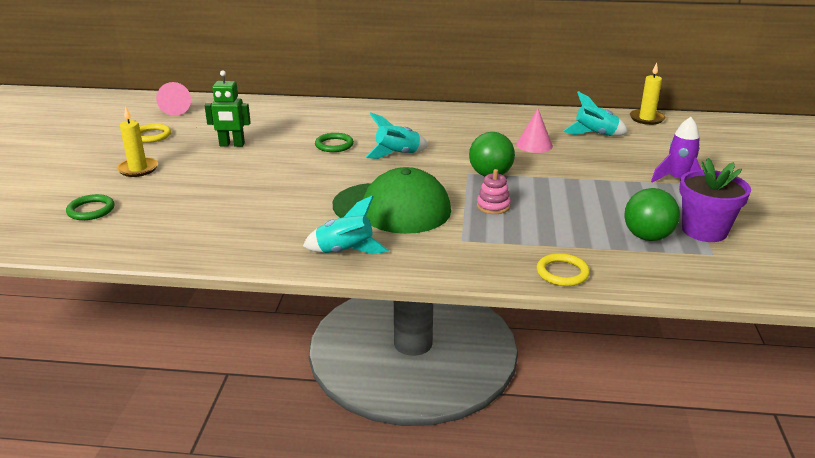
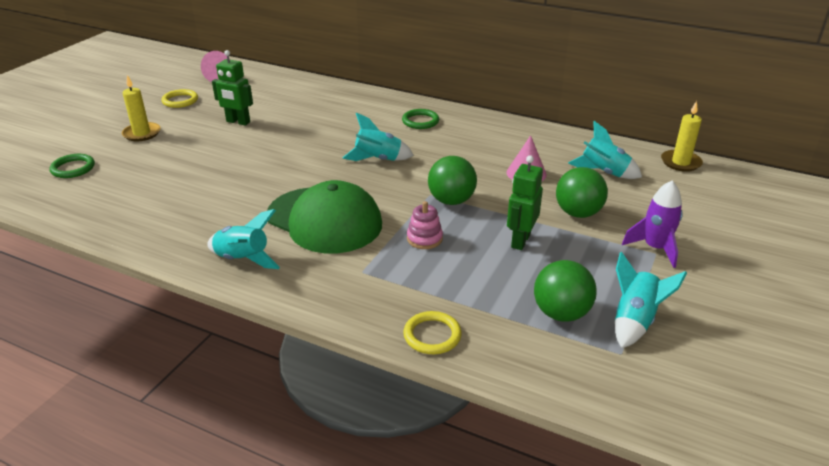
camera: 20 degrees right, 5 degrees up
(334, 145) = (327, 138): green ring -> green ring (420, 121)
(572, 193) = (520, 241): none -> green robot
(600, 166) = (578, 213): none -> green ball
(704, 231) = (634, 321): purple flower pot -> turquoise rocket

